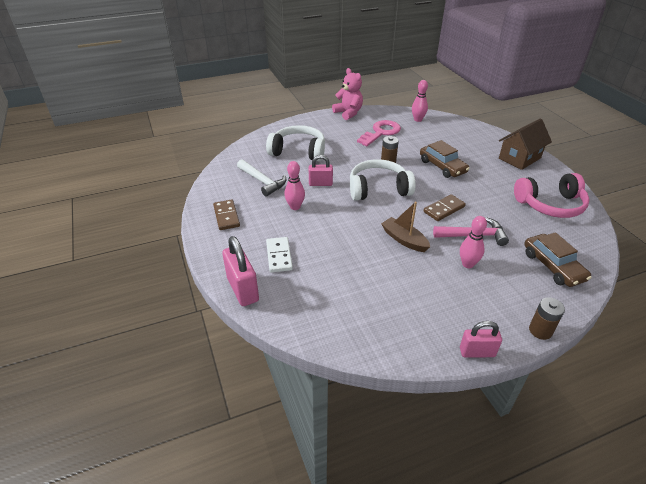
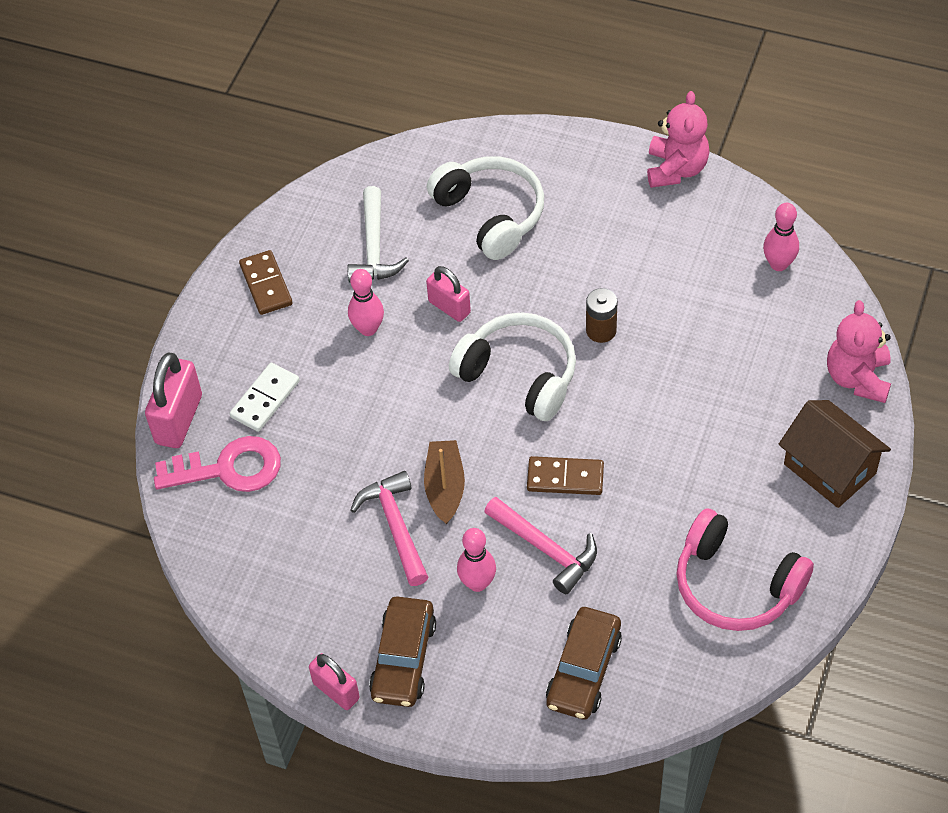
camera: 45 degrees right, 15 degrees up
(226, 216) = (266, 285): brown domino -> brown domino turned 45 degrees counterclockwise
(381, 132) = (672, 255): pink key -> pink key (228, 469)
(404, 266) = (395, 526): none -> pink hammer
(442, 166) = (674, 398): brown car -> brown car (403, 658)
(487, 133) = (857, 378): none -> pink teddy bear
(519, 158) = (830, 468): brown house -> brown house turned 45 degrees clockwise
(540, 330) = (440, 726): brown battery -> none

